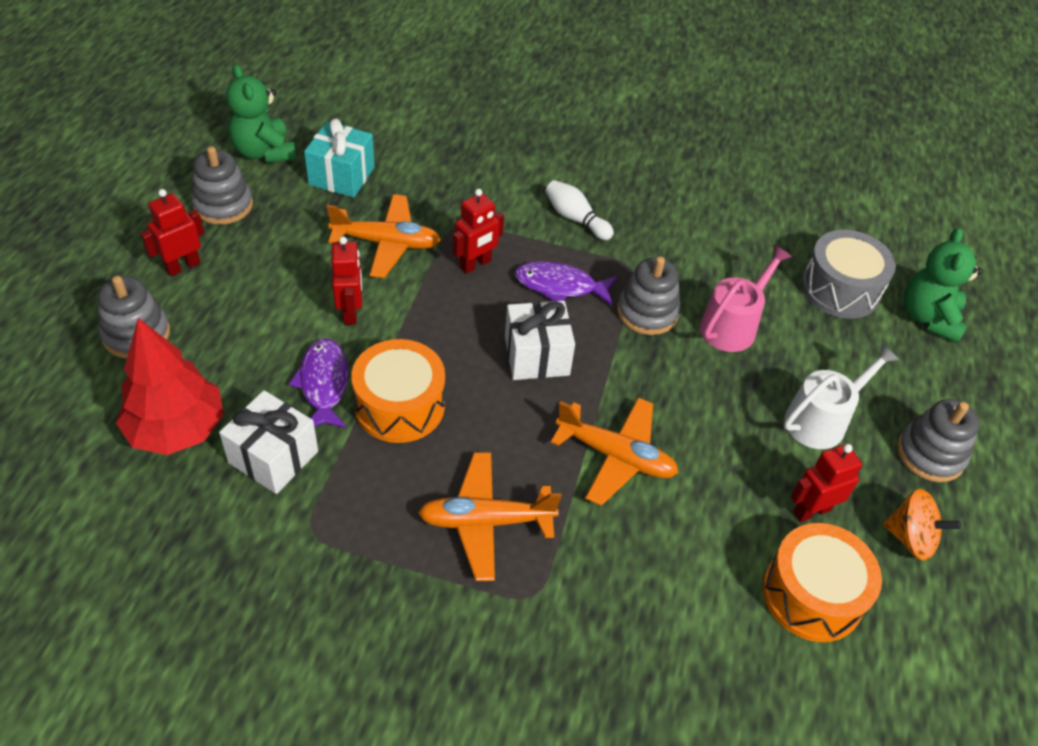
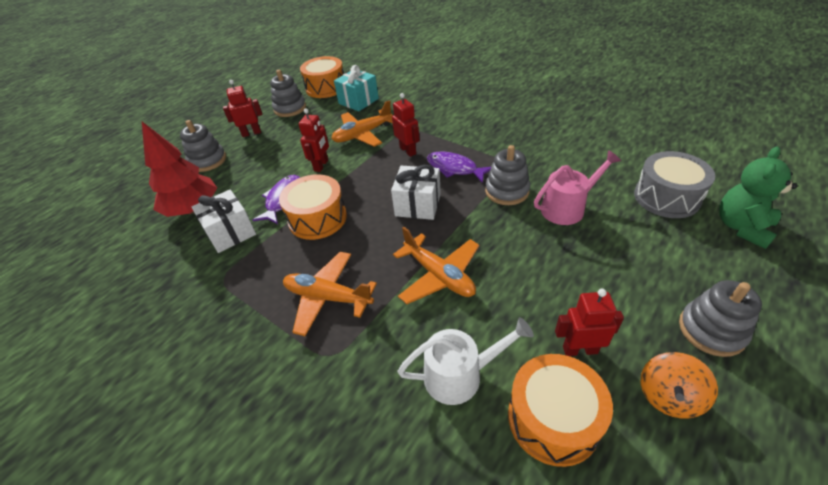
camera: 30 degrees right, 5 degrees down
(264, 152) = (326, 87): green teddy bear -> orange drum
(386, 243) = (363, 134): orange plane -> orange plane turned 120 degrees clockwise
(475, 264) = (408, 150): red robot -> red robot turned 105 degrees counterclockwise
(575, 219) = (484, 134): white bowling pin -> none
(821, 420) = (615, 283): white watering can -> white watering can (460, 375)
(911, 538) = (668, 396): orange spinning top -> orange spinning top turned 75 degrees clockwise

